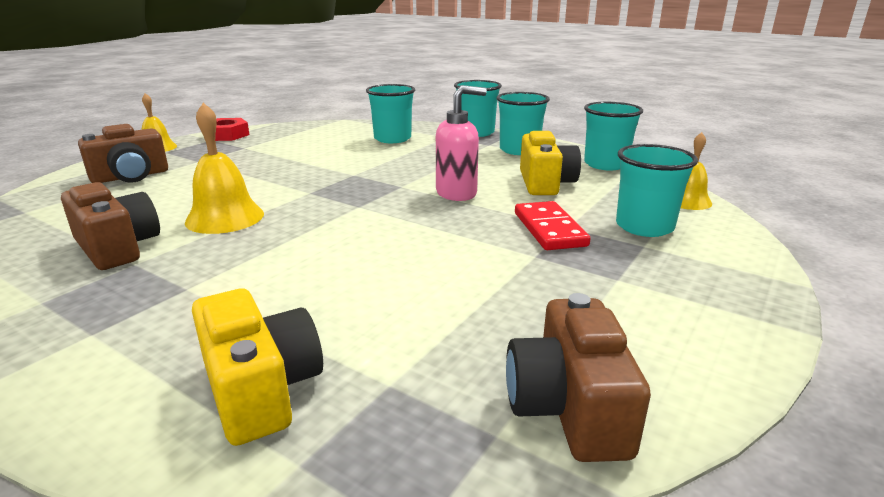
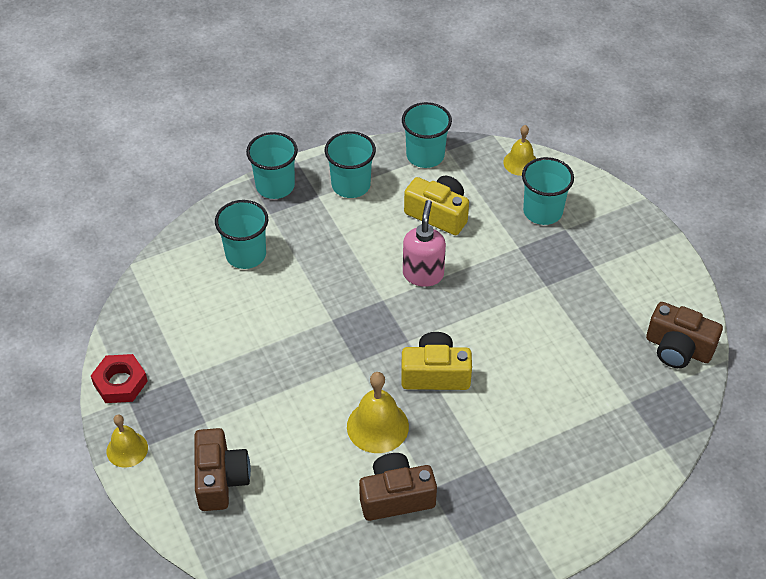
camera: 60 degrees left, 25 degrees up
(261, 389) = (608, 449): yellow camera -> yellow camera (435, 374)
(549, 229) = (516, 258): red domino -> none

